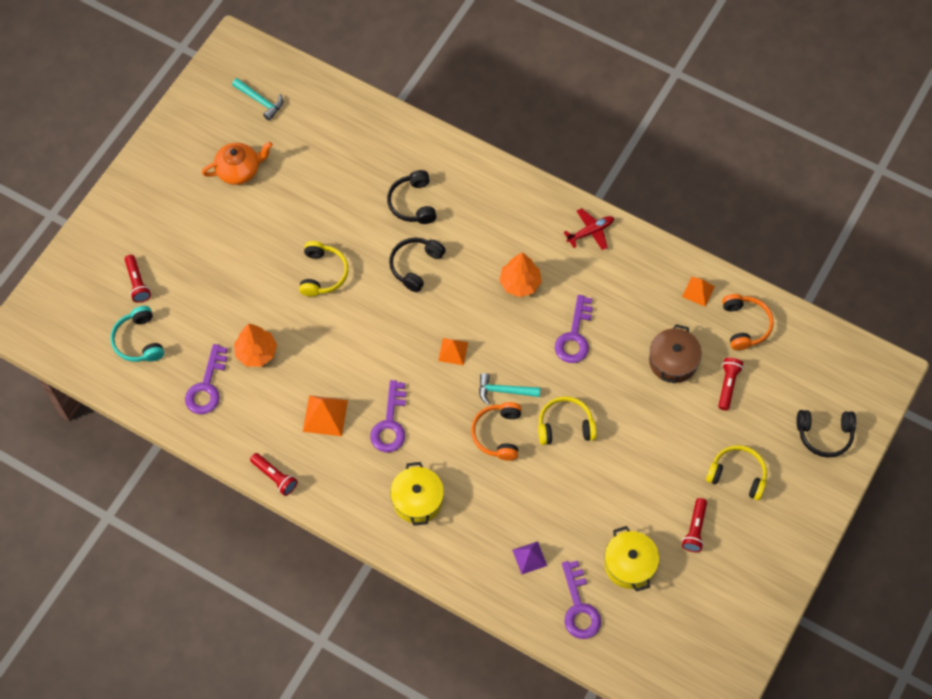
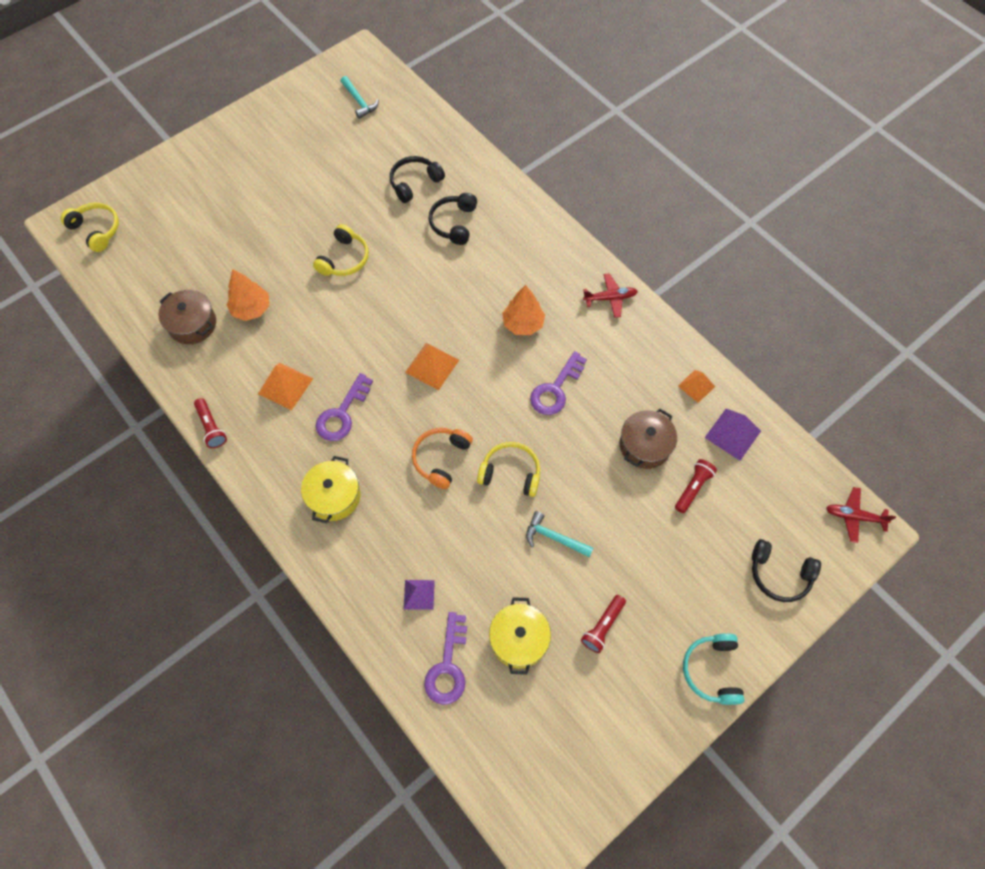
camera: 20 degrees right, 0 degrees up
(137, 283) = (179, 217): red flashlight -> none
(139, 341) = (154, 266): turquoise headphones -> turquoise headphones (712, 670)
(207, 386) = (192, 324): purple key -> brown pot
(239, 170) = (313, 151): orange teapot -> none
(415, 266) = (431, 278): black headphones -> black headphones (414, 183)
(453, 351) = (432, 366): orange pyramid -> orange pyramid, size x1.50
(504, 391) = (464, 419): turquoise hammer -> turquoise hammer (554, 537)
(737, 475) = (670, 584): yellow headphones -> yellow headphones (96, 230)
(745, 325) = (733, 434): orange headphones -> purple pyramid
(870, 364) = (854, 516): none -> red plane

